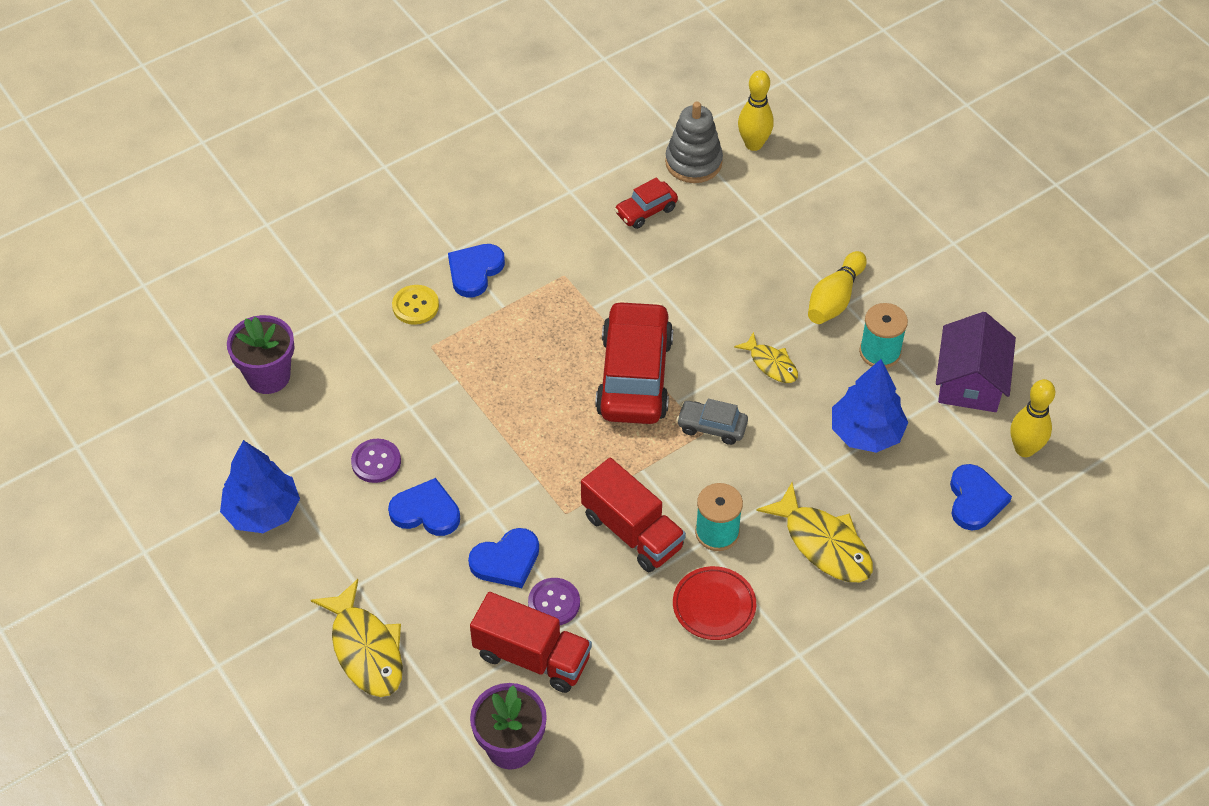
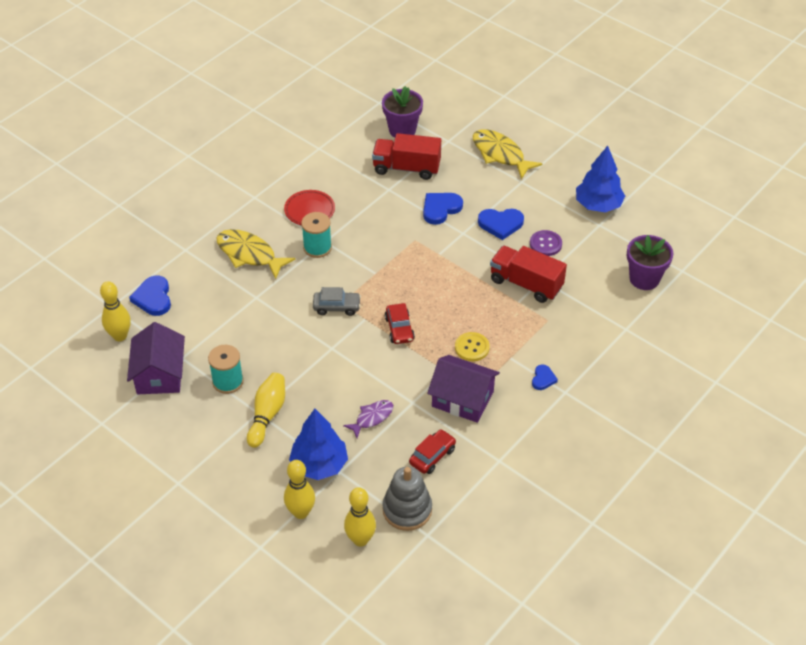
camera: 165 degrees right, 5 degrees down
(415, 306) = (572, 345): yellow button -> yellow button (472, 347)
(474, 271) = (543, 379): blue heart -> blue heart, size x0.59
(554, 603) = (404, 194): purple button -> none
(585, 268) = (462, 399): none -> purple house
(632, 531) = (370, 238): red truck -> red truck (526, 284)
(634, 376) = (399, 329): red car -> red car, size x0.48
(704, 268) = (372, 418): none -> purple fish
(771, 364) = (305, 357): yellow fish -> none
(814, 183) = (301, 512): none -> yellow bowling pin
(866, 433) = (231, 324): blue tree -> blue tree (319, 465)

